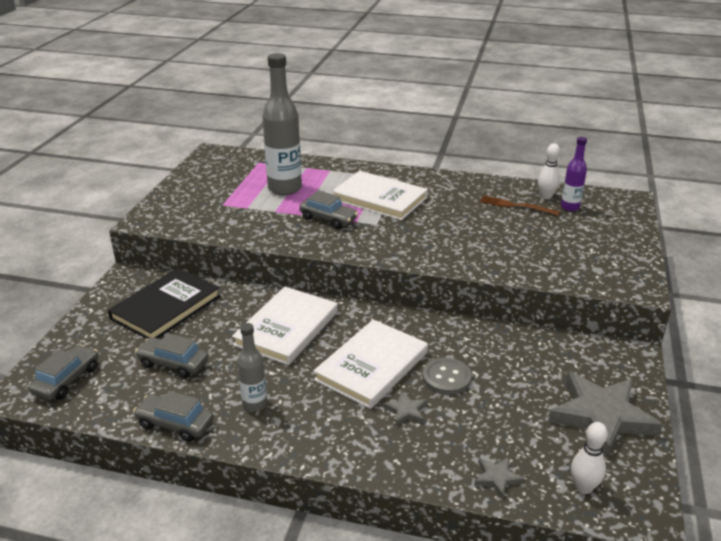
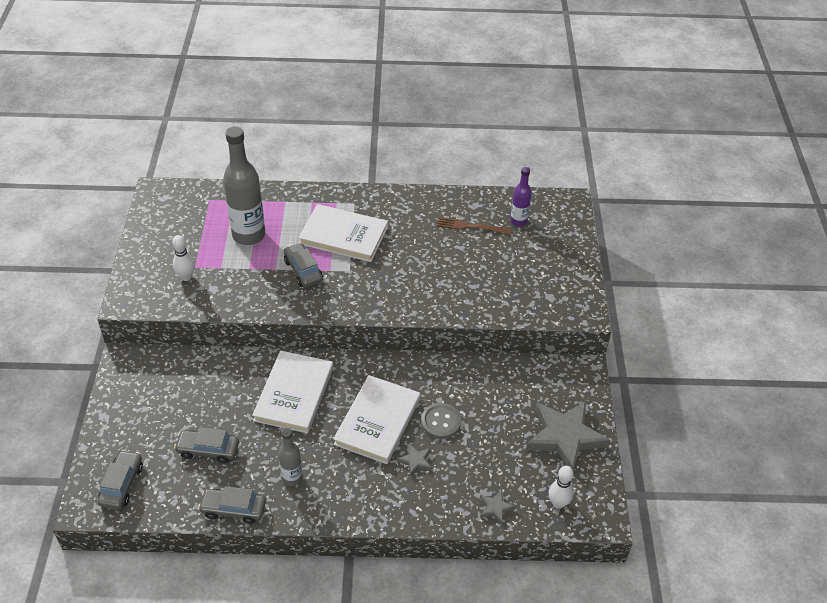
camera: 15 degrees left, 15 degrees up
(166, 307) = (177, 389): black book -> none
(328, 219) = (303, 271): grey car -> grey car turned 135 degrees counterclockwise
(546, 196) = (495, 209): white bowling pin -> white bowling pin (186, 277)

